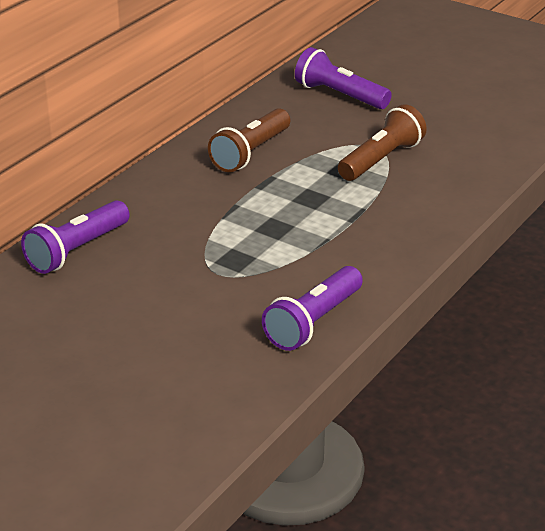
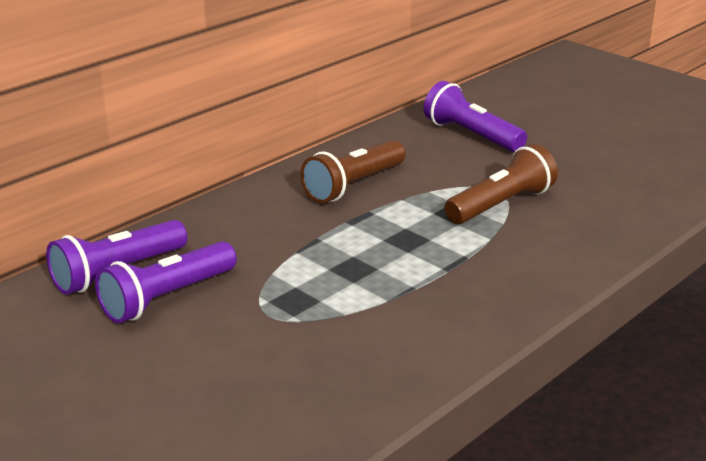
camera: 10 degrees right, 5 degrees down
(313, 322) = (364, 388): purple flashlight -> purple flashlight (167, 298)

